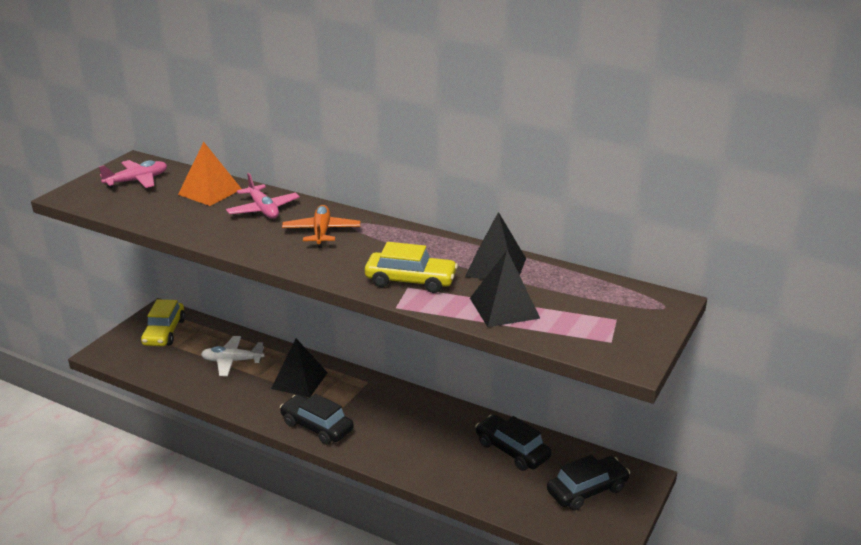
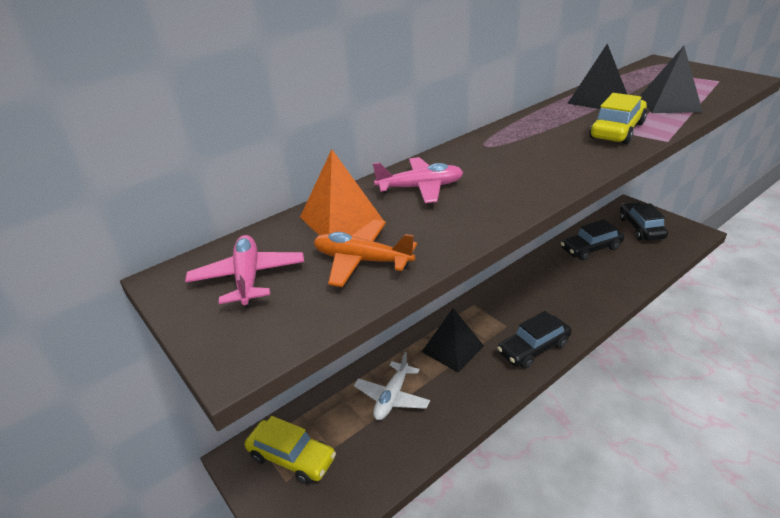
camera: 65 degrees left, 5 degrees up
(321, 232) = (498, 160): orange plane -> orange plane (362, 260)

